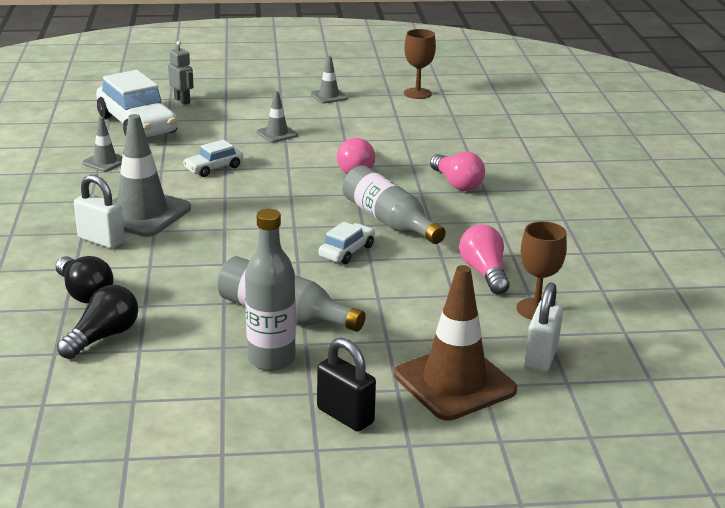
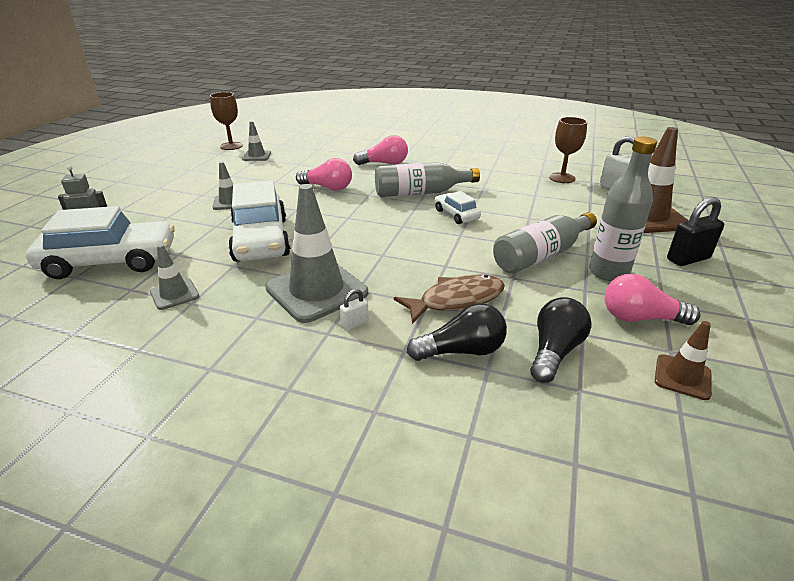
camera: 65 degrees left, 5 degrees up
(93, 406) = (682, 377): none -> brown traffic cone
(101, 240) = (355, 324): white padlock -> white padlock, size x0.52
(103, 337) = (554, 351): black light bulb -> black light bulb turned 60 degrees clockwise
(162, 279) = (456, 300): none -> brown fish
(213, 168) = (261, 239): white car -> white car, size x2.02
(329, 96) = (188, 172): grey traffic cone -> grey traffic cone (257, 156)
(484, 273) = (511, 181): pink light bulb -> pink light bulb (640, 318)

